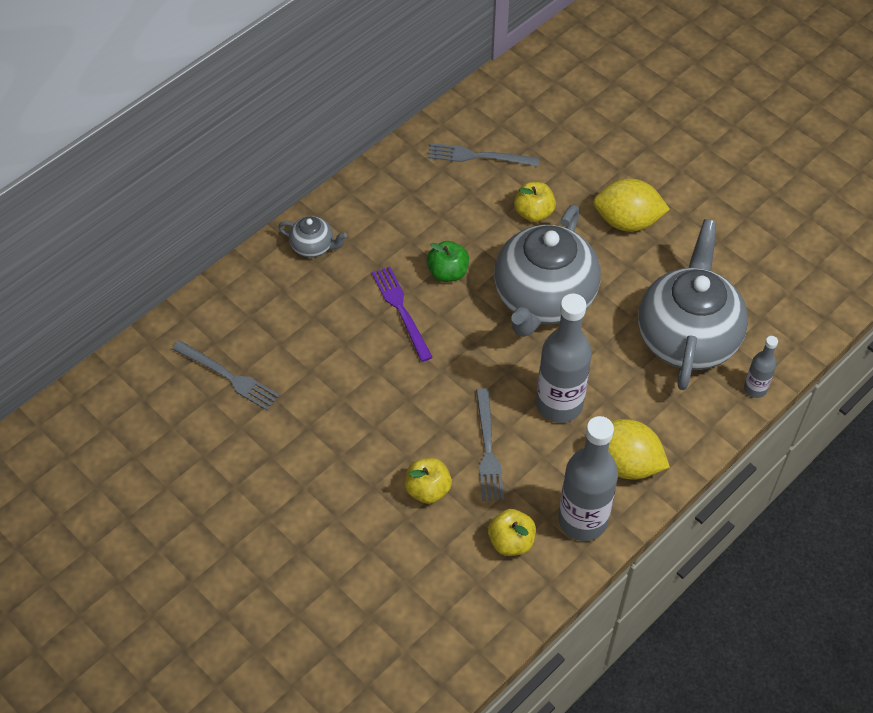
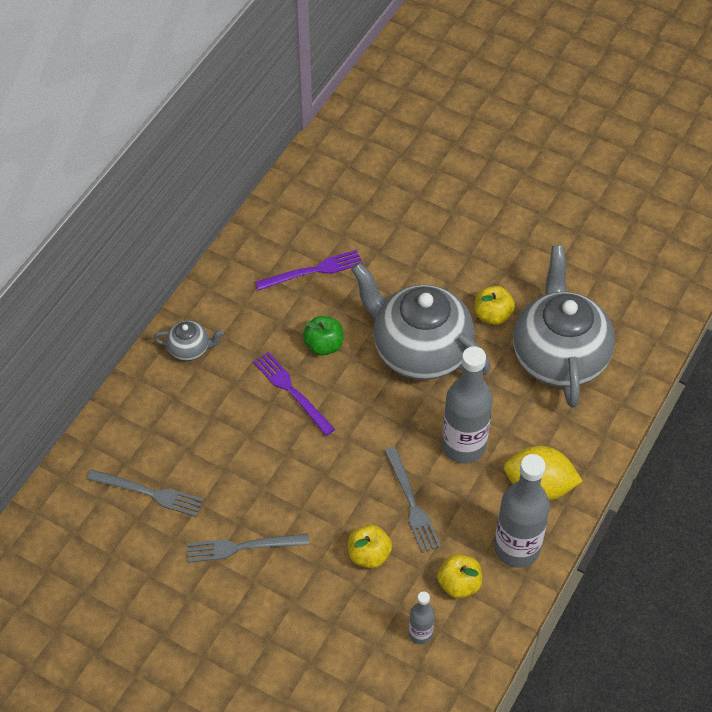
camera: 15 degrees left, 0 degrees up
(460, 198) = (313, 271): none -> purple fork
(478, 156) = (318, 227): grey fork -> grey fork (242, 547)
(533, 213) = (385, 270): yellow apple -> yellow apple (492, 315)
(543, 299) = (419, 350): grey teapot -> grey teapot turned 120 degrees clockwise
(627, 221) = (473, 259): yellow lemon -> none
(755, 389) = (632, 390): grey bottle -> grey bottle (420, 634)

